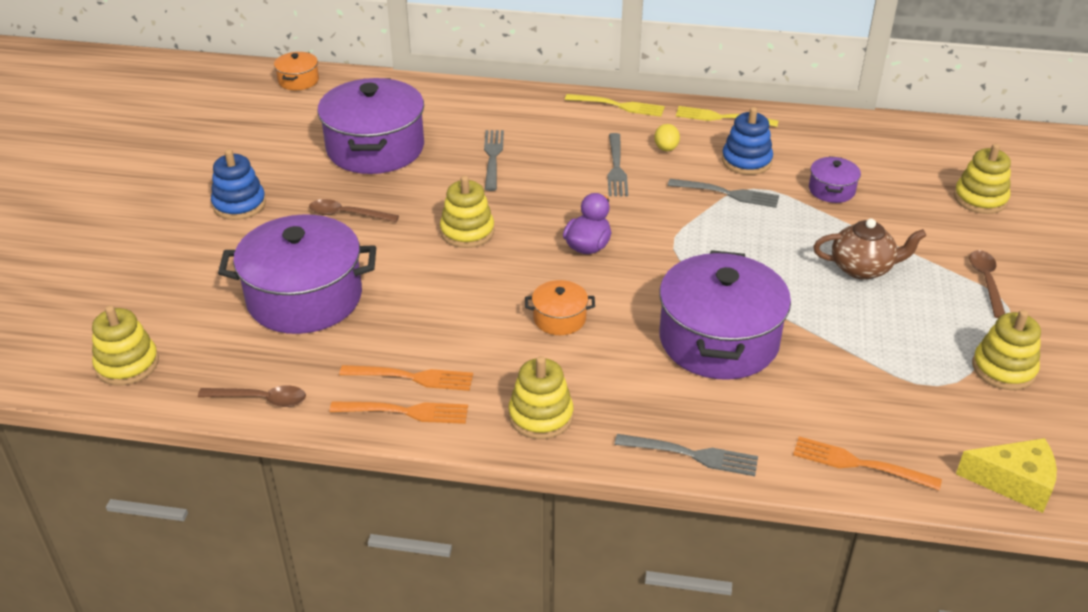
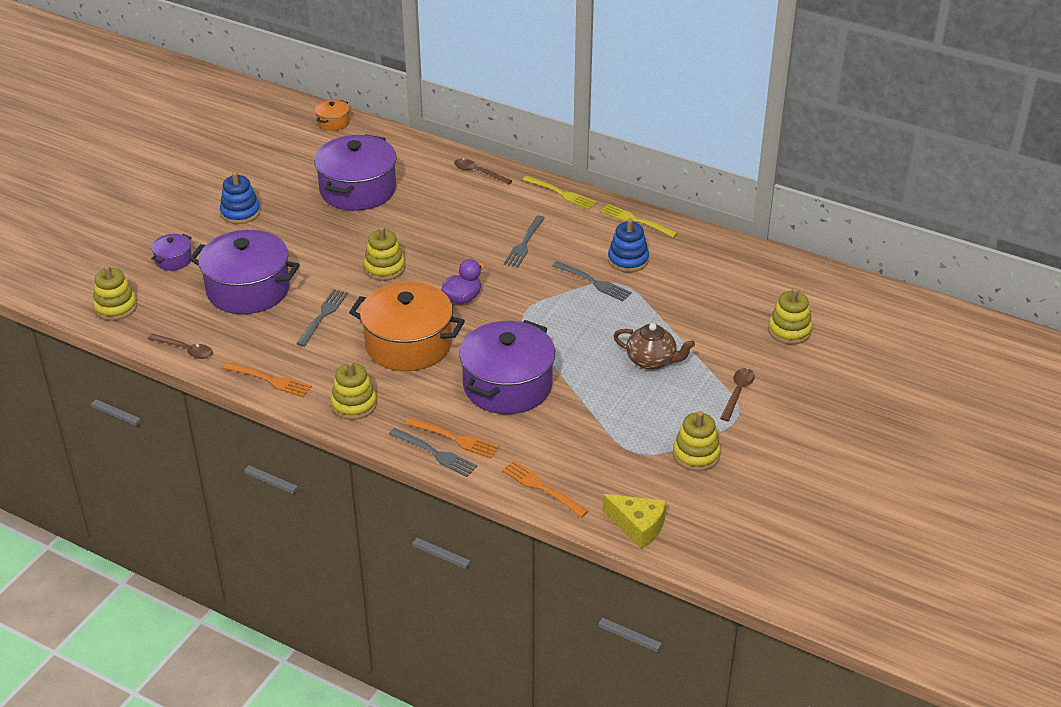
camera: 20 degrees right, 0 degrees up
(347, 214) = (309, 236): brown spoon -> brown spoon (478, 172)
(412, 377) = (287, 359): orange fork -> orange fork (455, 438)
(493, 157) = (438, 215): grey fork -> grey fork (323, 316)
(559, 318) = (408, 344): orange pot -> orange pot, size x2.21
(666, 149) = (573, 237): yellow egg -> none
(831, 190) = (676, 297): purple pot -> purple pot (173, 260)

